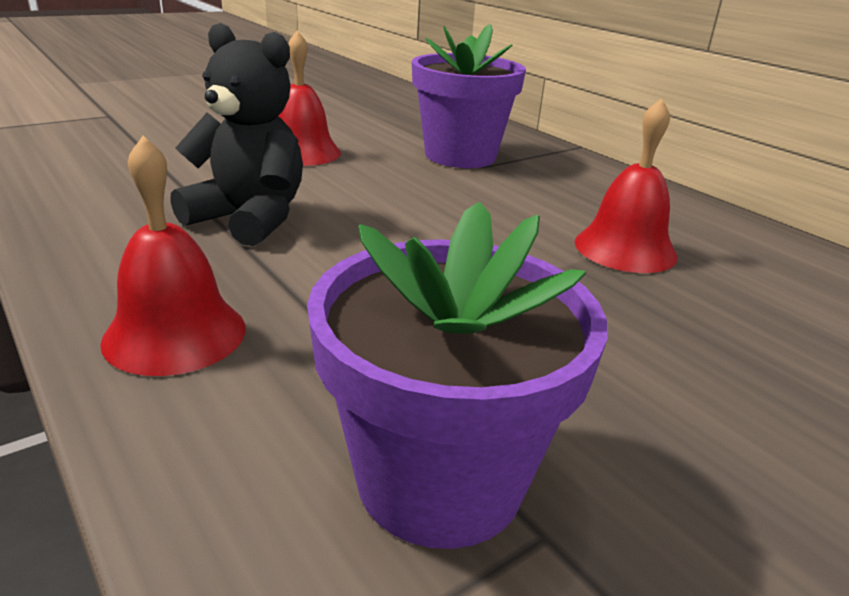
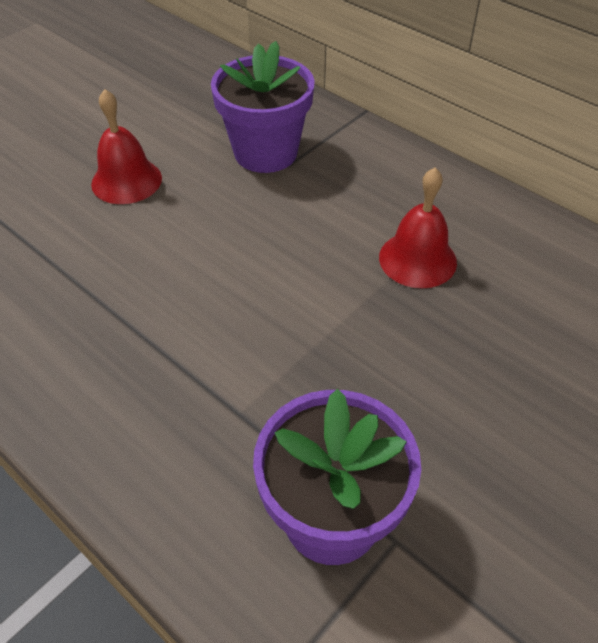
camera: 10 degrees left, 20 degrees up
(175, 334) = (125, 437): red bell -> none
(249, 219) = (121, 291): black teddy bear -> none

